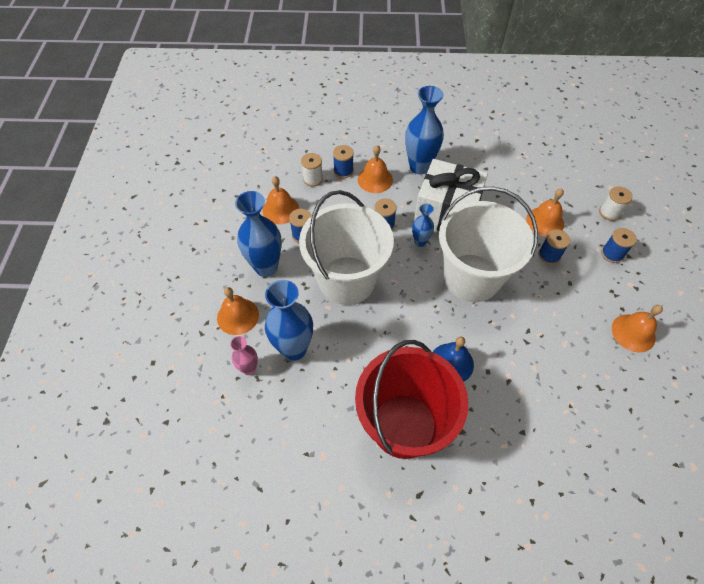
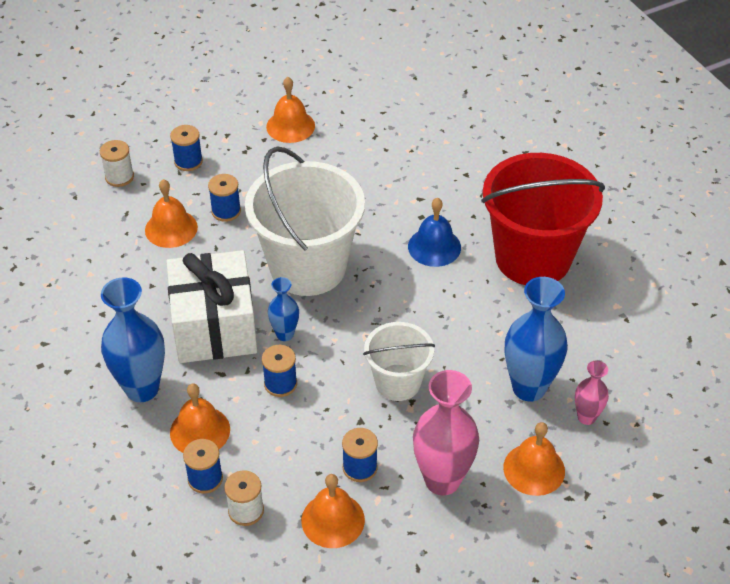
camera: 120 degrees left, 10 degrees down
(266, 267) = (442, 480): blue vase -> pink vase
(347, 280) = (398, 382): white bucket -> white bucket, size x0.55

